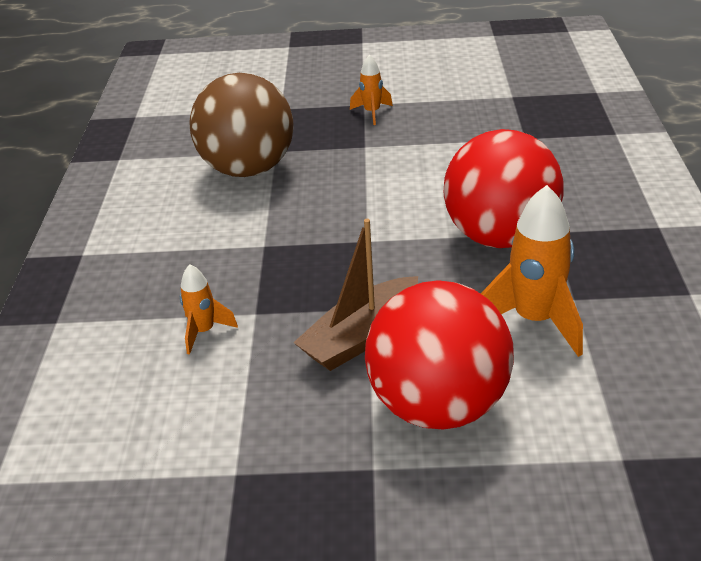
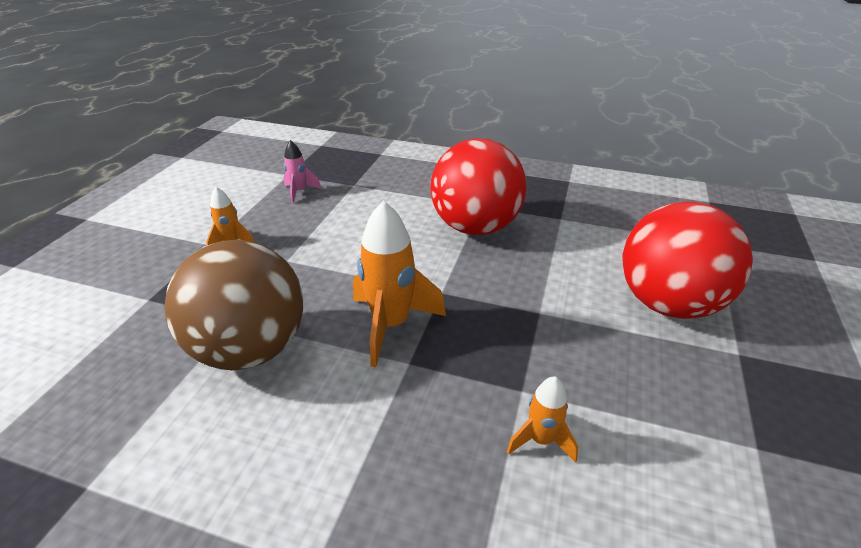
camera: 75 degrees left, 0 degrees up
(361, 336) = (577, 325): brown boat -> none
(482, 114) = (299, 192): none -> pink rocket
(534, 320) = (580, 239): orange rocket -> orange rocket (391, 325)

